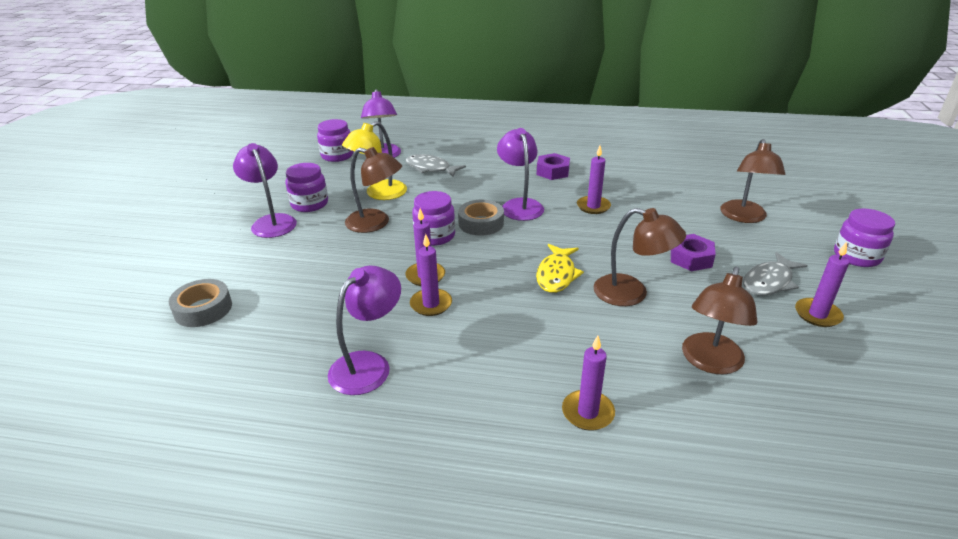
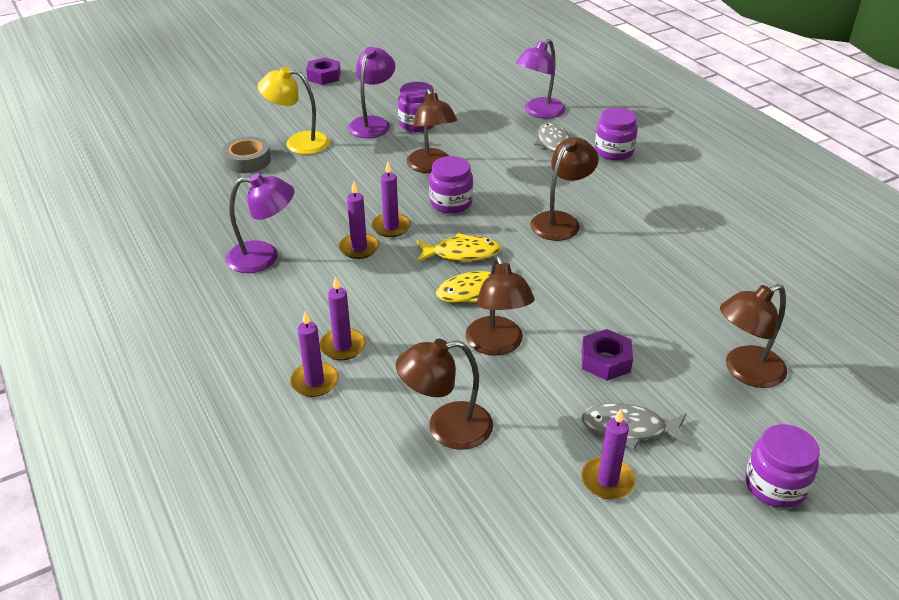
camera: 50 degrees right, 5 degrees up
(337, 156) = (506, 92): purple jar -> purple jar (614, 151)
(379, 194) = (476, 144): yellow lamp -> yellow lamp (298, 143)
(481, 223) = (501, 215): grey tape -> none
(504, 259) = (462, 253): none -> yellow fish
(519, 205) = (561, 221): purple lamp -> brown lamp
(552, 171) = (653, 211): purple nut -> purple nut (324, 76)
(593, 206) = (620, 263): purple candle -> purple candle (343, 346)

